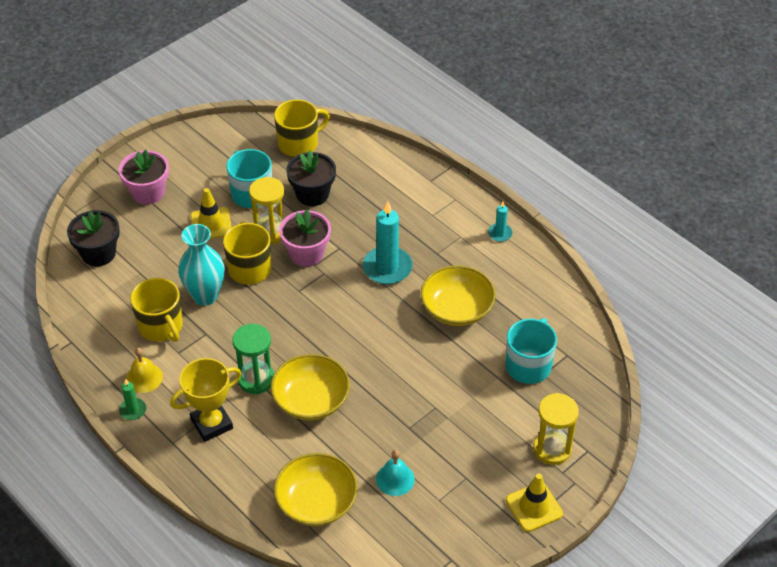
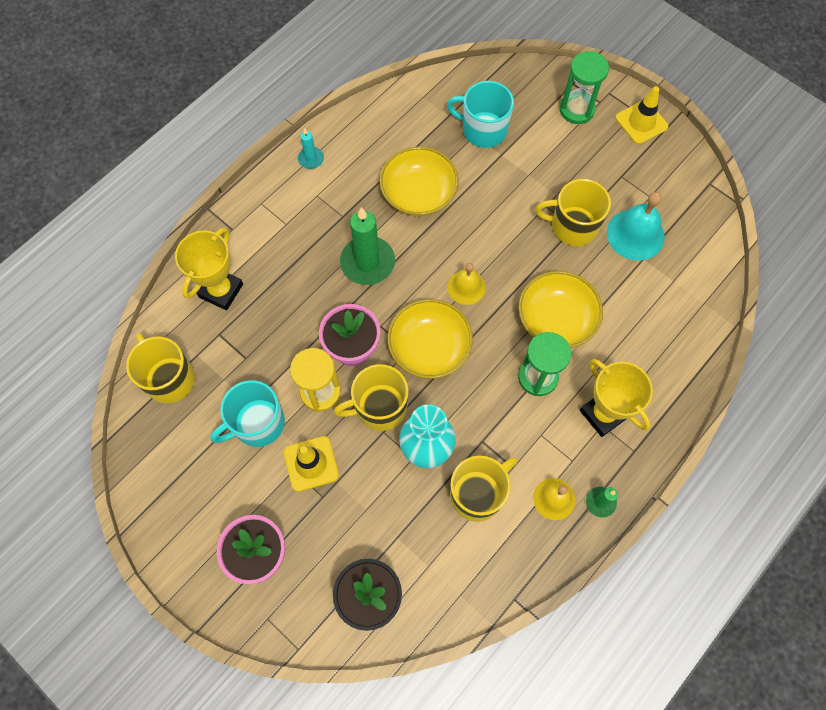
camera: 95 degrees left, 20 degrees up
(312, 194) = (257, 352): black flower pot -> none
(316, 502) = (676, 300): yellow bowl -> yellow bowl (429, 347)
(353, 336) = (466, 287): none -> yellow bell
(372, 173) = (221, 290): none -> yellow trophy
(387, 268) = (367, 262): turquoise candle -> green candle
(395, 479) = (635, 234): turquoise bell -> turquoise bell, size x1.55
(410, 427) = (573, 226): none -> yellow mug
(552, 449) = (576, 110): yellow hourglass -> green hourglass

